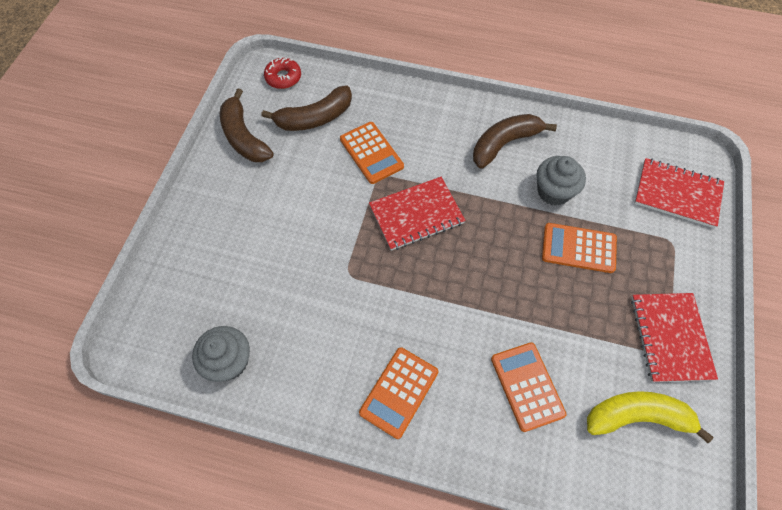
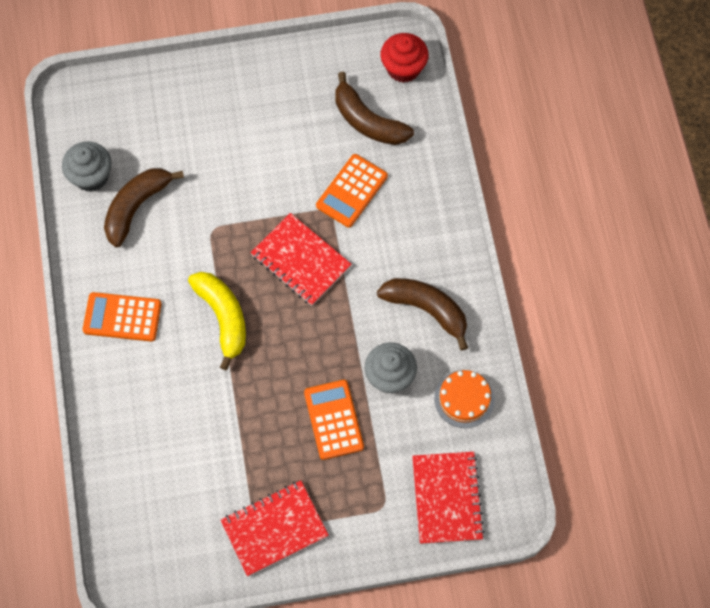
camera: 65 degrees right, 5 degrees up
(244, 137) = (313, 71): brown banana -> brown banana (136, 207)
(283, 77) = (403, 68): red donut -> red cupcake
(527, 386) = (172, 418): orange calculator -> none
(593, 149) = (464, 399): none -> orange cake
(637, 416) = (184, 518): yellow banana -> yellow banana (223, 317)

